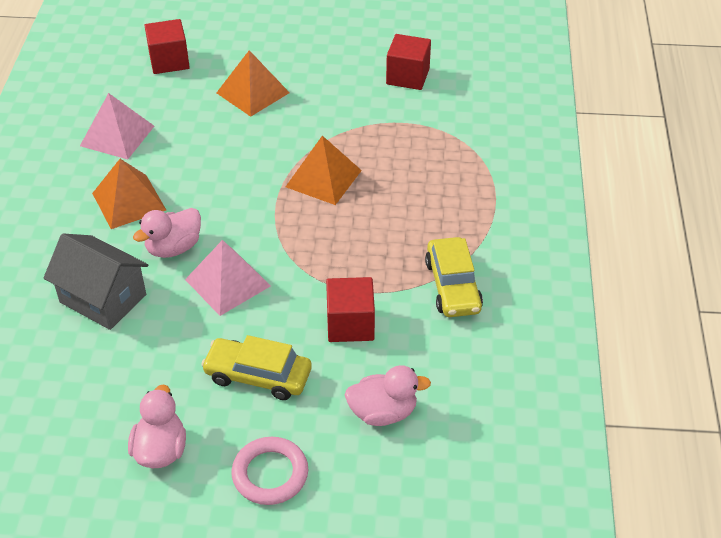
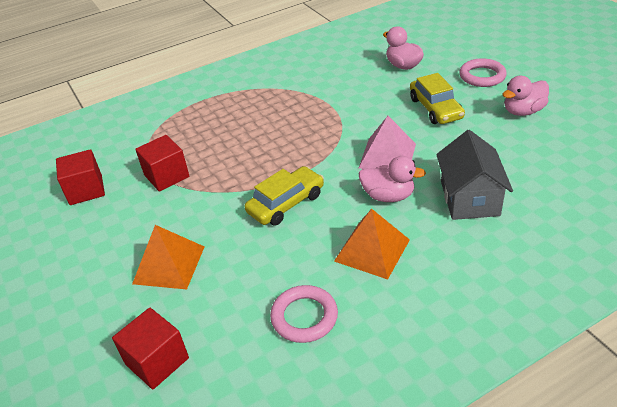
camera: 120 degrees left, 5 degrees down
(117, 136) = (304, 317): pink pyramid -> pink ring
(323, 178) = (247, 169): orange pyramid -> none
(350, 324) = (361, 99): red cube -> red cube (166, 176)
(452, 286) = (293, 83): yellow car -> yellow car (286, 203)

